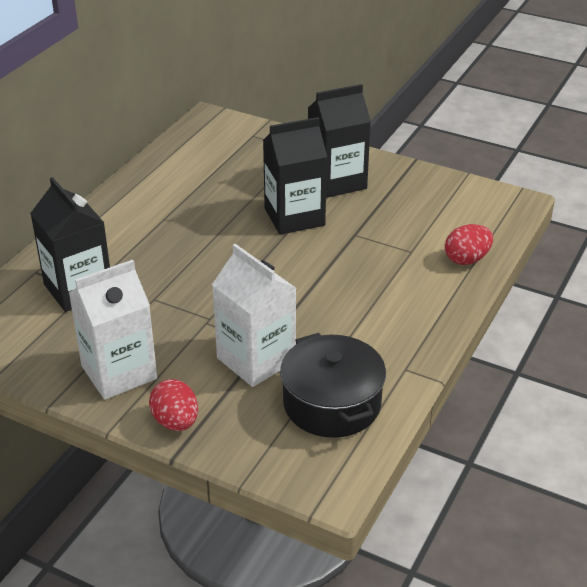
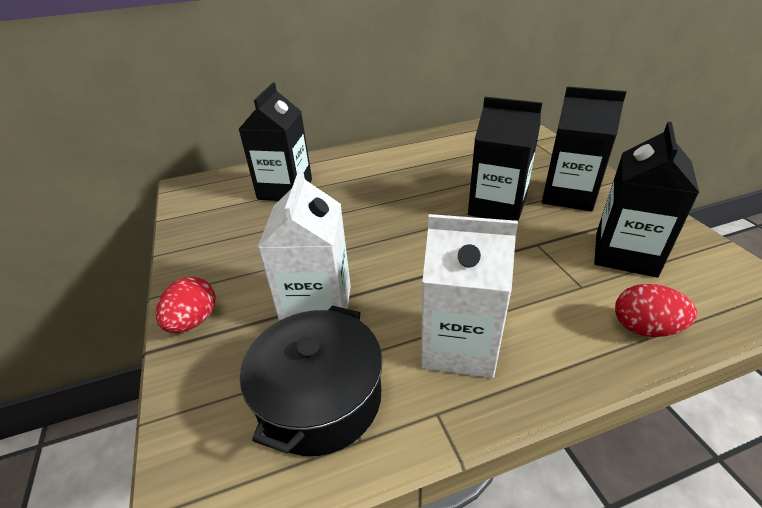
camera: 45 degrees right, 0 degrees up
(119, 372) = (222, 257): white carton -> white carton (459, 345)
(416, 214) = (625, 254): none -> black carton

